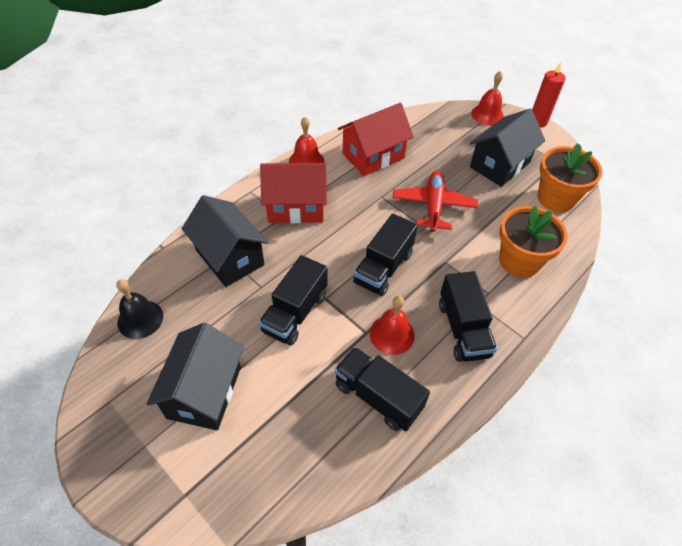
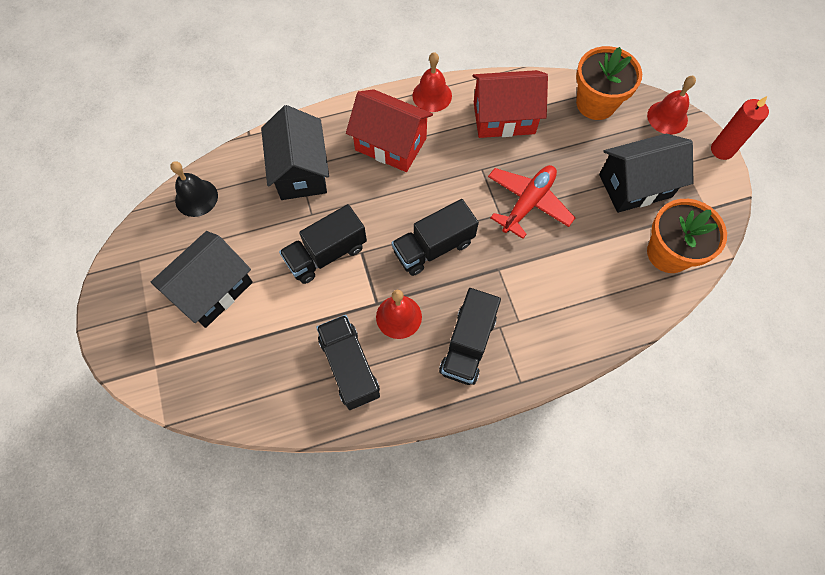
camera: 30 degrees right, 15 degrees up
(519, 261) = (574, 303): orange flower pot -> orange flower pot (596, 103)

